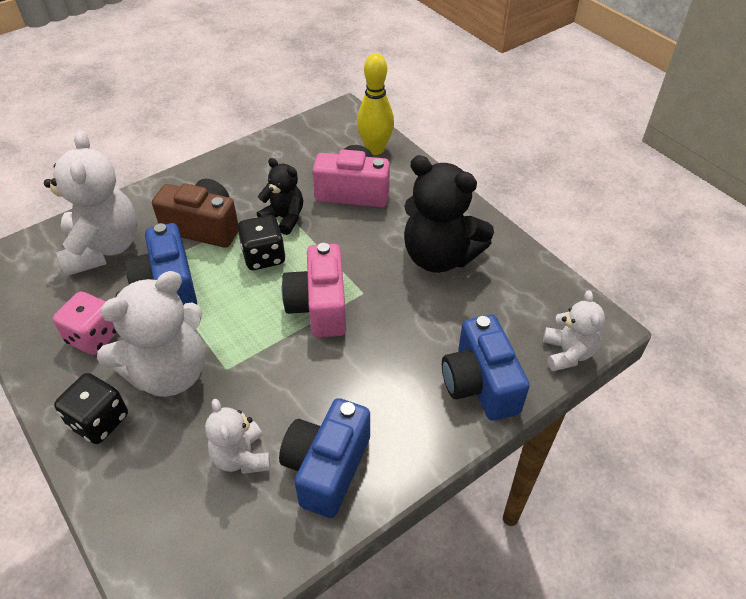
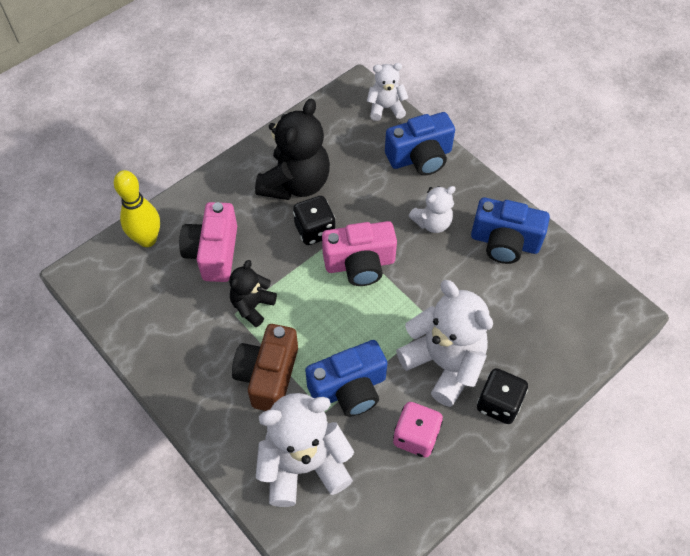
camera: 95 degrees left, 10 degrees up
(241, 457) = (508, 296): white teddy bear -> white teddy bear (432, 223)
(264, 257) = (305, 315): black dice -> black dice (315, 230)

